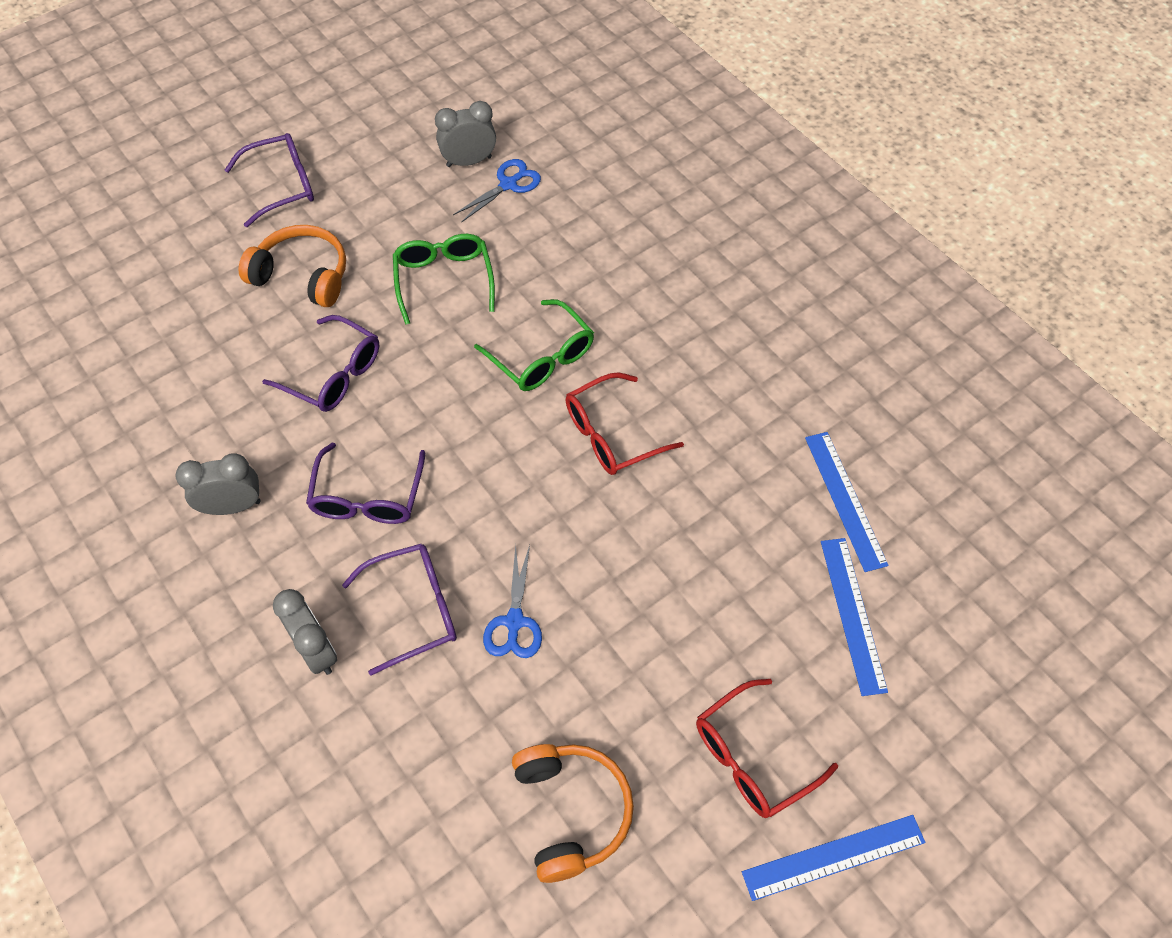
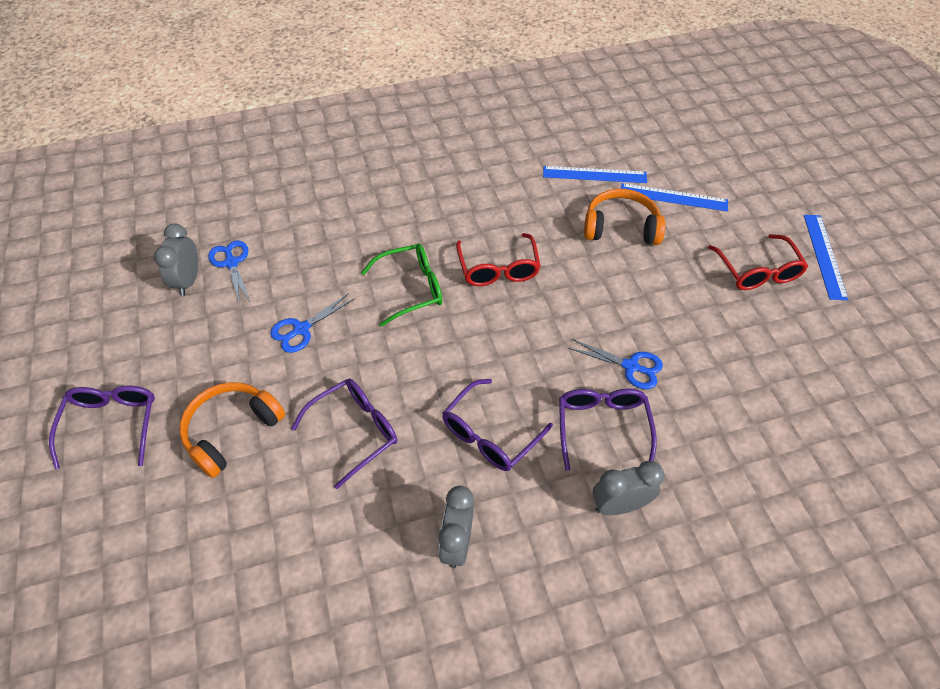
camera: 70 degrees left, 5 degrees down
(367, 497) = (489, 434): purple glasses -> purple glasses turned 105 degrees clockwise
(444, 280) = (301, 329): green glasses -> blue scissors
(571, 811) = (779, 373): orange headphones -> orange headphones (620, 227)

